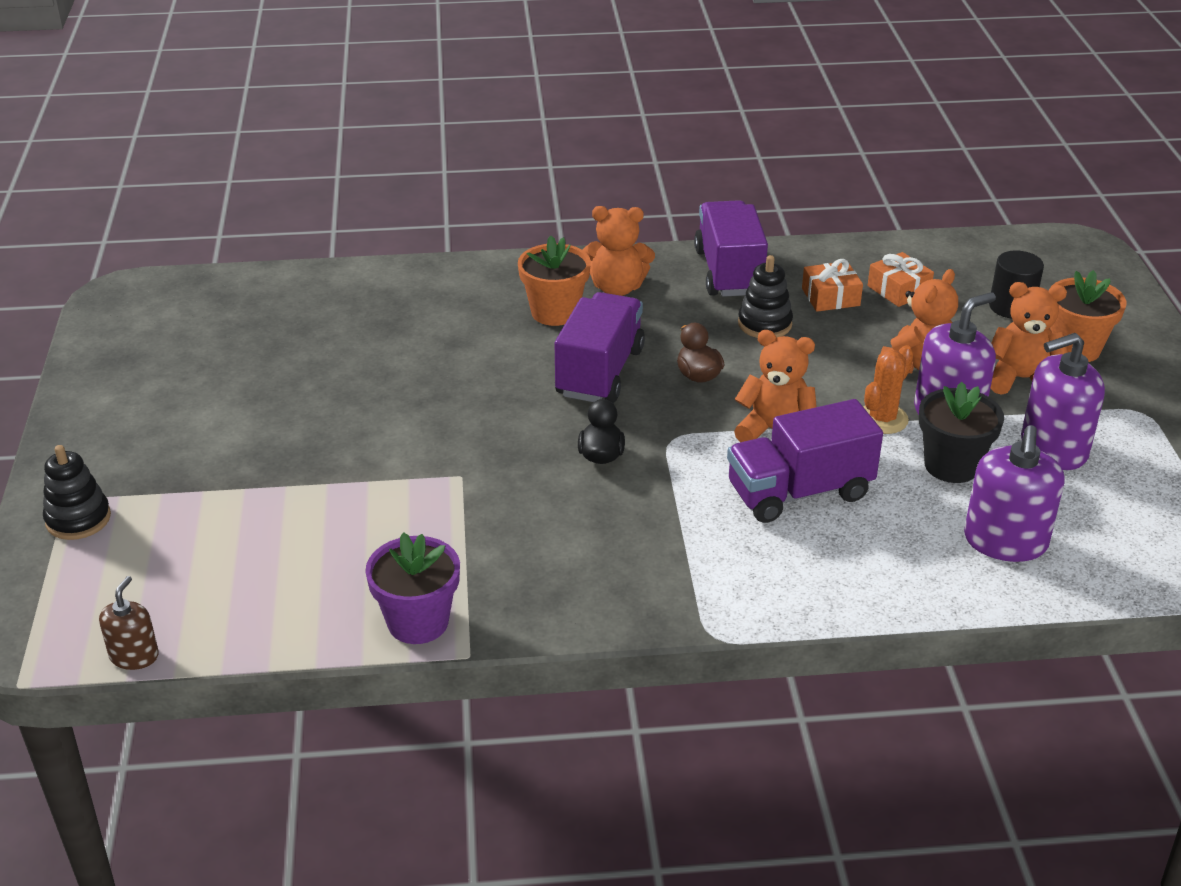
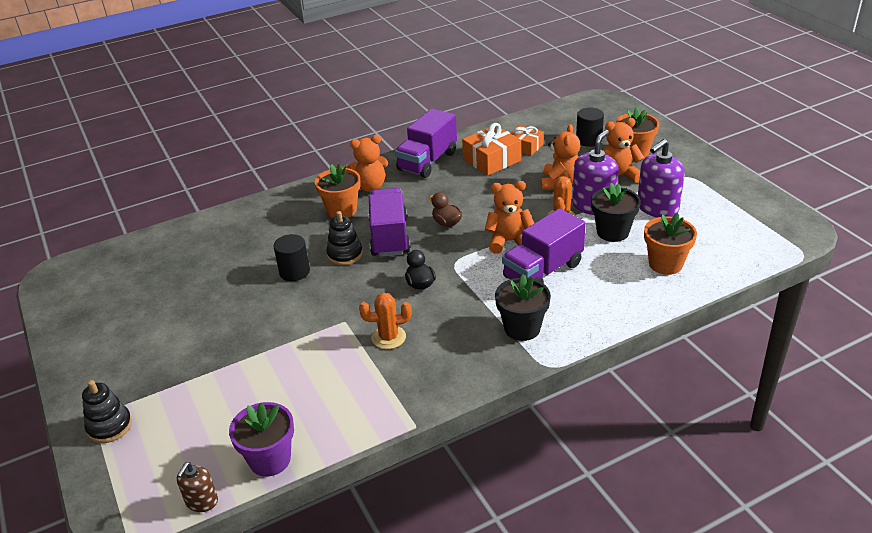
camera: 20 degrees left, 0 degrees up
(134, 656) = (201, 501): brown soap dispenser -> brown soap dispenser turned 150 degrees counterclockwise
(418, 622) = (372, 417): purple flower pot -> purple flower pot (270, 460)
(434, 383) = (294, 272): none -> black cylinder
(508, 519) = (388, 337): none -> orange cactus
(711, 568) = (522, 328): none -> black flower pot
(728, 272) = (427, 161): purple truck -> purple truck turned 120 degrees counterclockwise
(764, 324) = (465, 184): black stacking toy -> black stacking toy (345, 254)
(830, 297) = (492, 160): orange gift -> orange gift, size x1.56
(1005, 541) = (665, 264): purple soap dispenser -> orange flower pot

